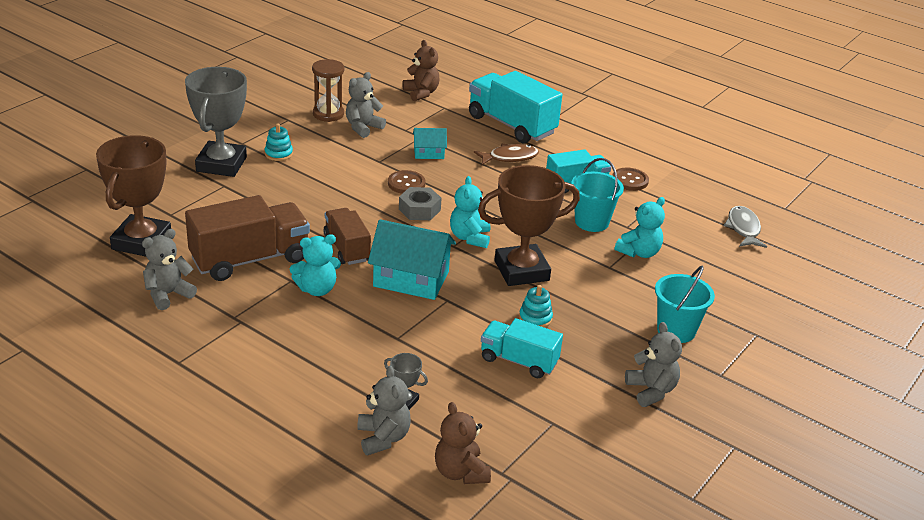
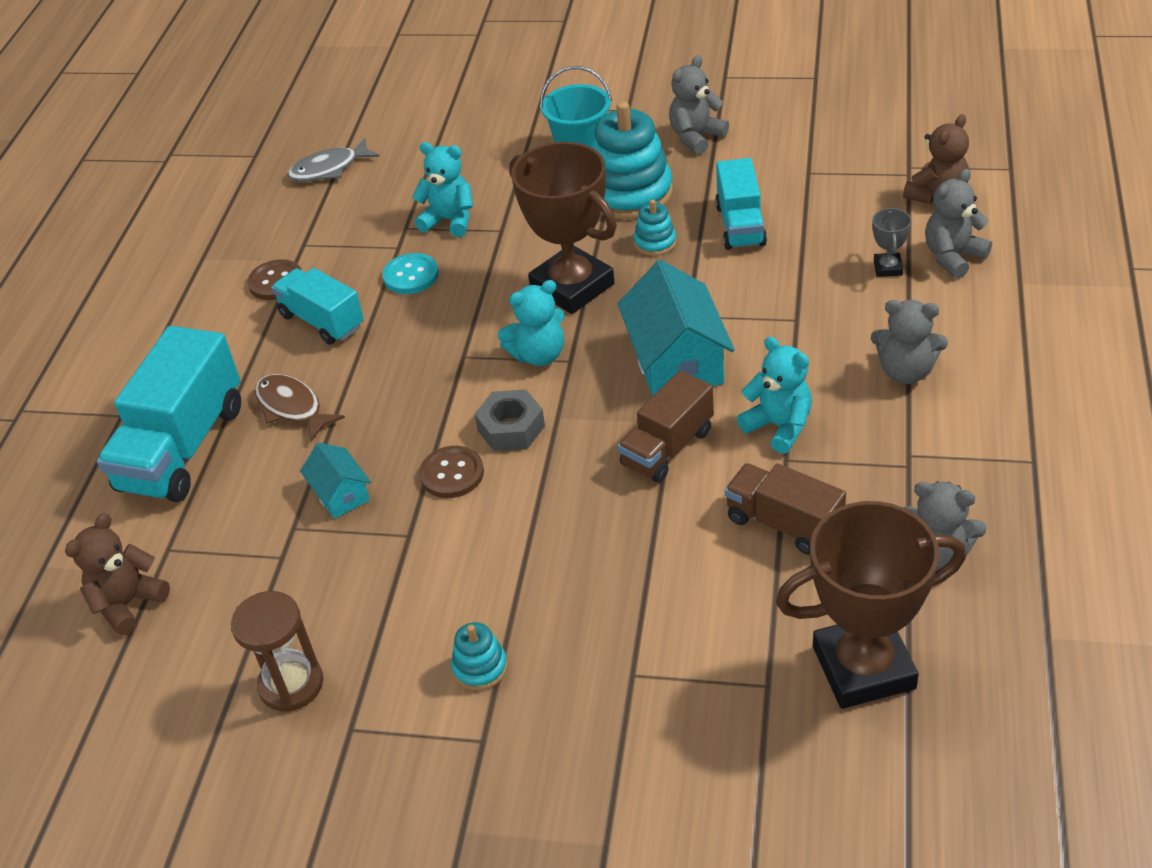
camera: 110 degrees left, 10 degrees up
(221, 164) = (573, 721): grey trophy -> none
(250, 259) = (784, 524): brown truck -> brown truck, size x0.61
(363, 127) = (310, 611): grey teddy bear -> grey teddy bear (905, 371)
(591, 222) = (411, 275): turquoise bucket -> turquoise button
(603, 331) = (629, 193): none -> turquoise stacking toy

